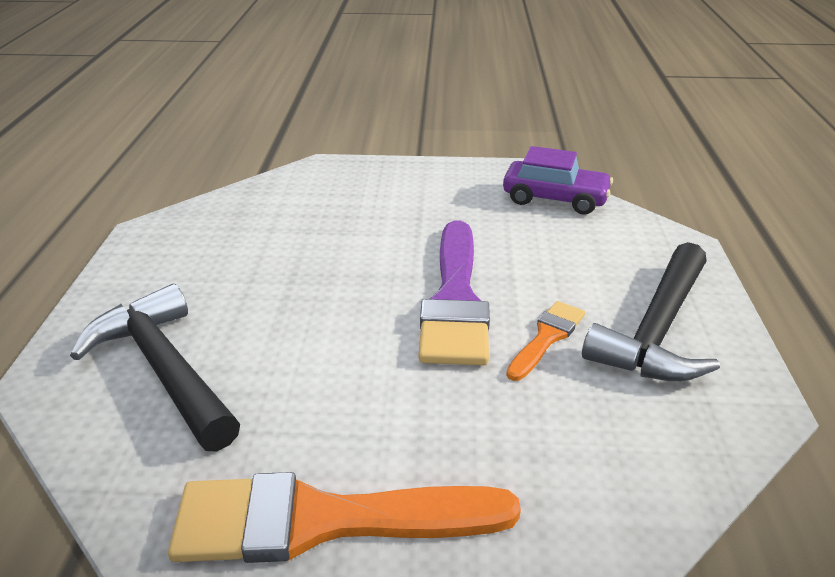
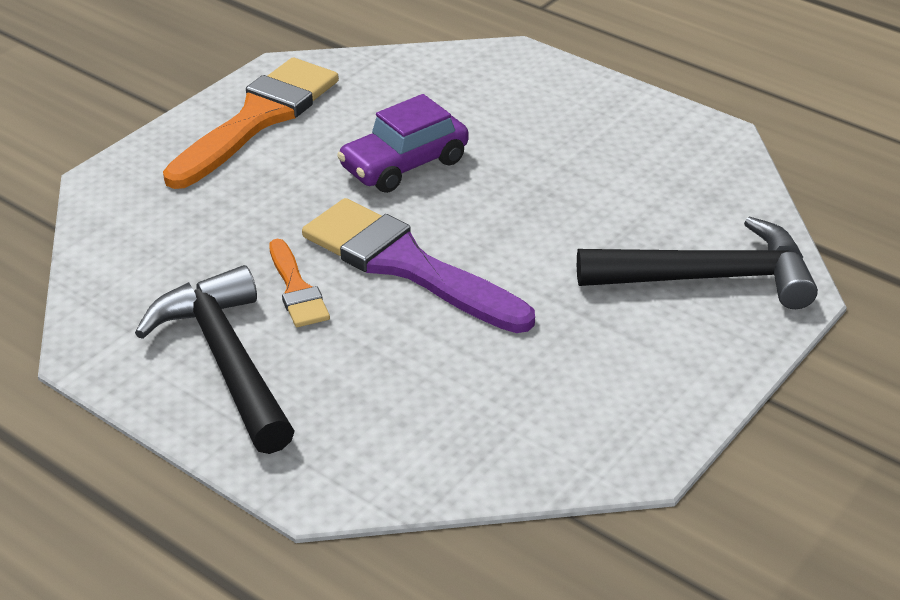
camera: 125 degrees right, 5 degrees up
(164, 369) = (474, 99): black hammer -> black hammer (708, 278)
(555, 199) = (523, 448): purple car -> purple car (404, 164)

